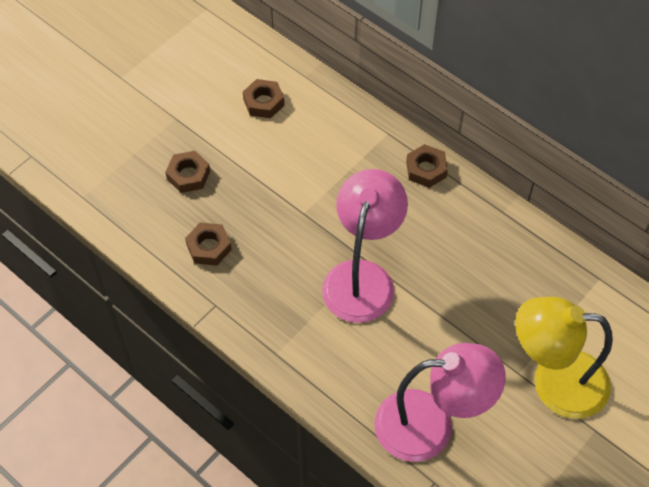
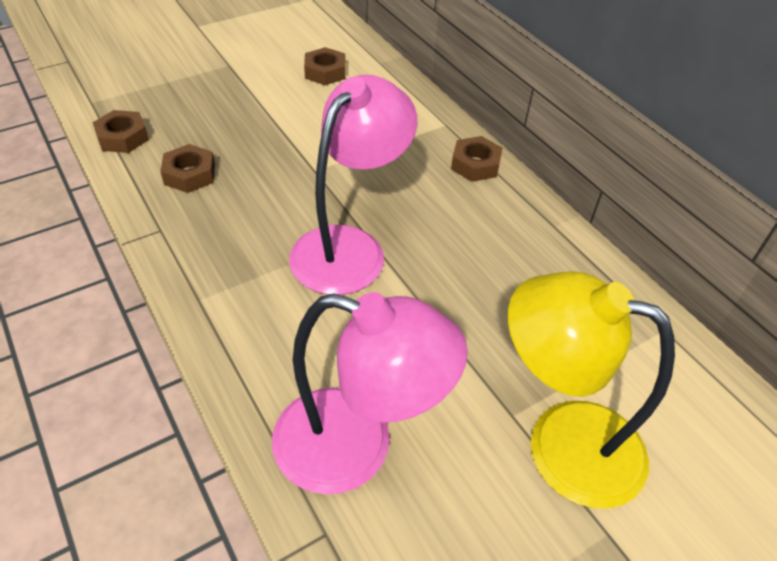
camera: 15 degrees right, 10 degrees down
(188, 175) = (210, 110): brown nut -> brown nut (122, 137)

